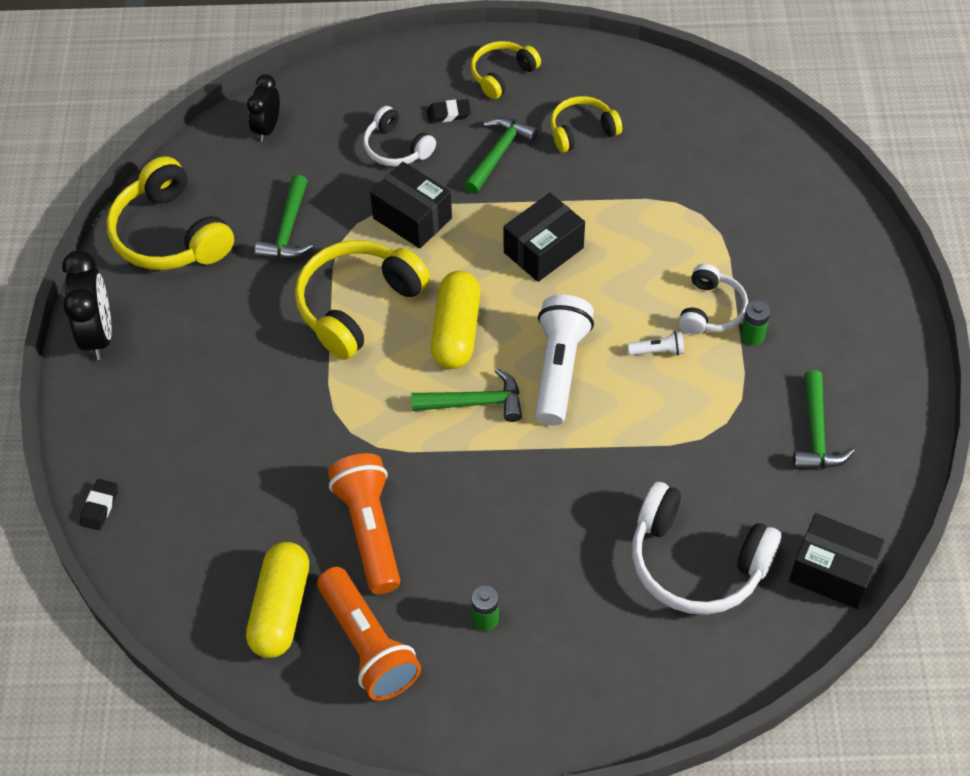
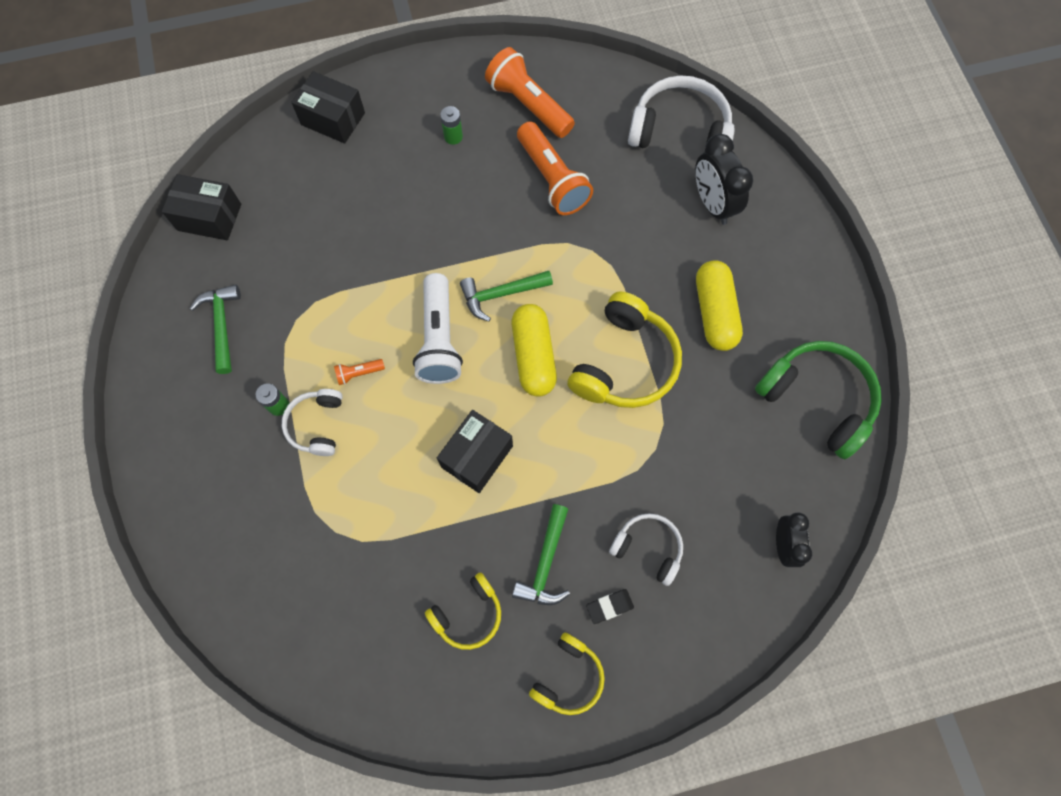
camera: 165 degrees right, 15 degrees up
(98, 335) = (827, 289): black clock -> black clock (712, 204)
(100, 506) = (753, 156): black eraser -> none
(170, 234) = (817, 399): yellow headphones -> green headphones
(280, 609) = (595, 115): yellow capsule -> yellow capsule (714, 312)
(288, 230) = (714, 427): green hammer -> none
(412, 218) = (606, 466): black box -> black box (333, 119)
(658, 351) = (359, 373): white flashlight -> orange flashlight
(696, 563) = (309, 204): white headphones -> white headphones (679, 131)

